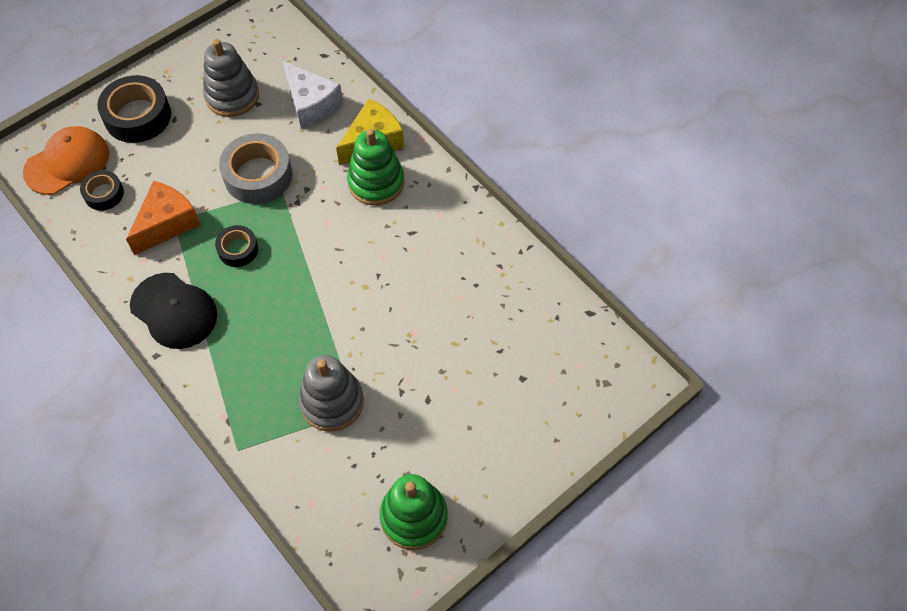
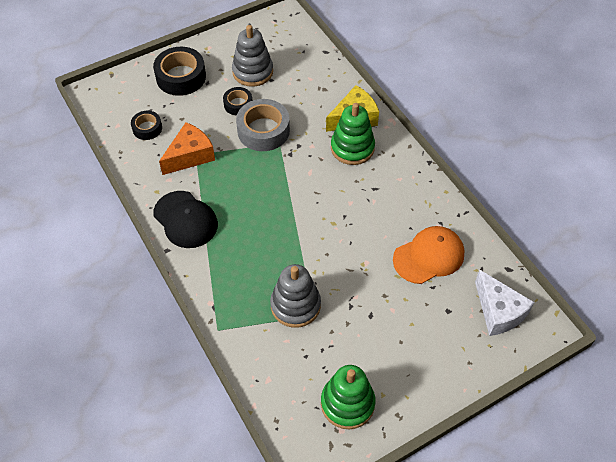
camera: 10 degrees right, 5 degrees down
(67, 163) = (124, 103): orange cap -> orange cap (429, 256)
(238, 249) = (240, 182): black tape -> black tape (238, 104)
(311, 104) = (311, 85): white cheese -> white cheese (498, 311)

